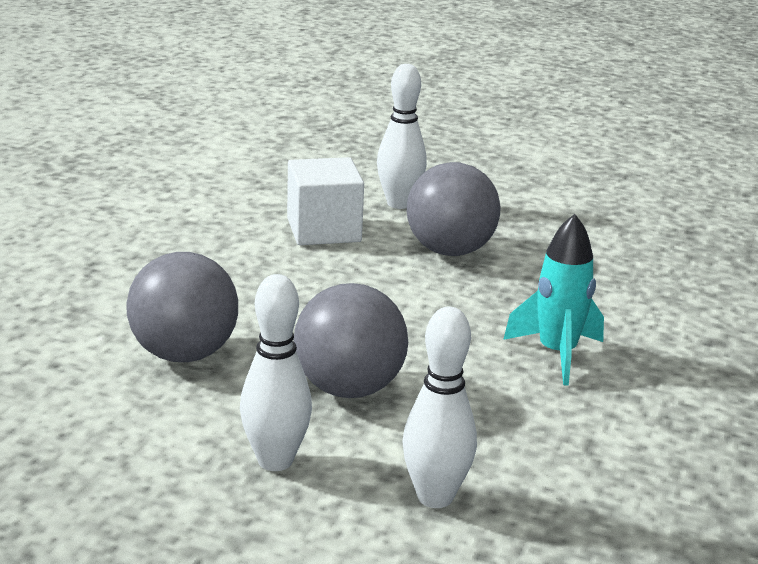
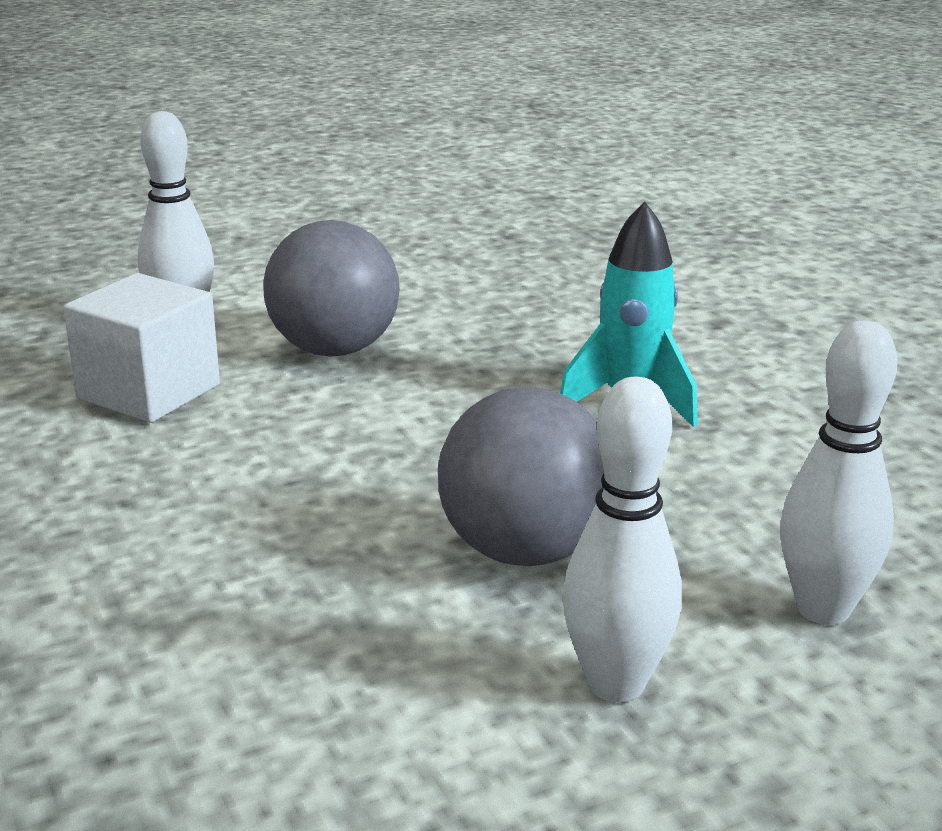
camera: 45 degrees left, 0 degrees up
(184, 354) = (262, 630): grey ball -> none

